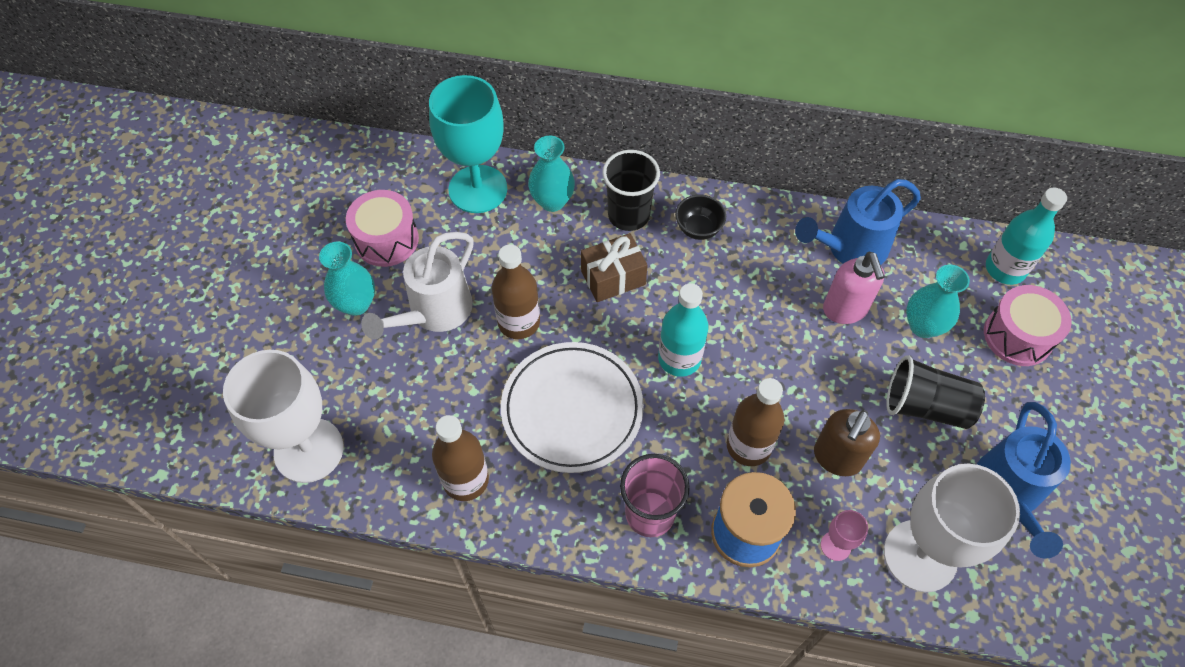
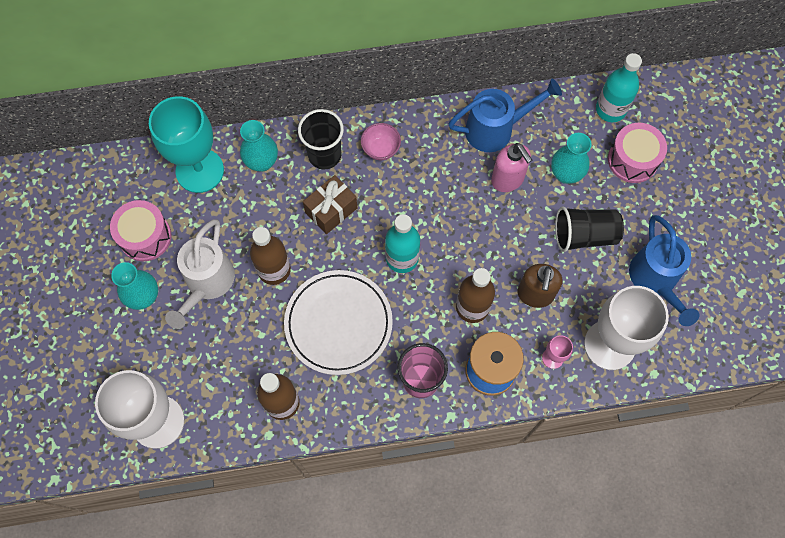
camera: 20 degrees left, 10 degrees up
(698, 229) = (381, 149): black bowl -> pink bowl
(849, 248) = (496, 129): blue watering can -> blue watering can turned 150 degrees counterclockwise

